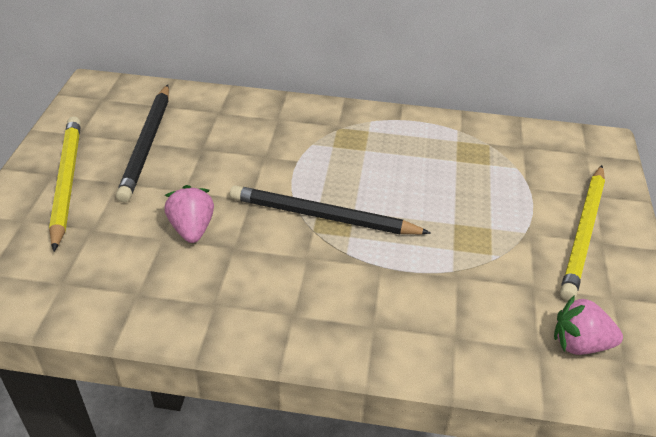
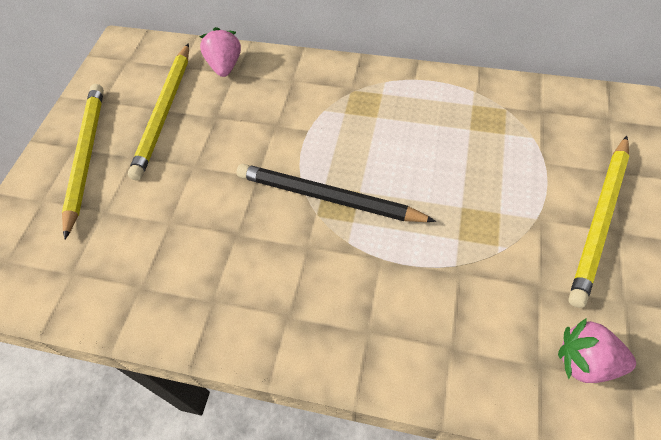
camera: 10 degrees right, 15 degrees up
(147, 144) = (164, 112): black pencil -> yellow pencil
(192, 229) = (198, 212): pink strawberry -> pink strawberry (225, 66)

